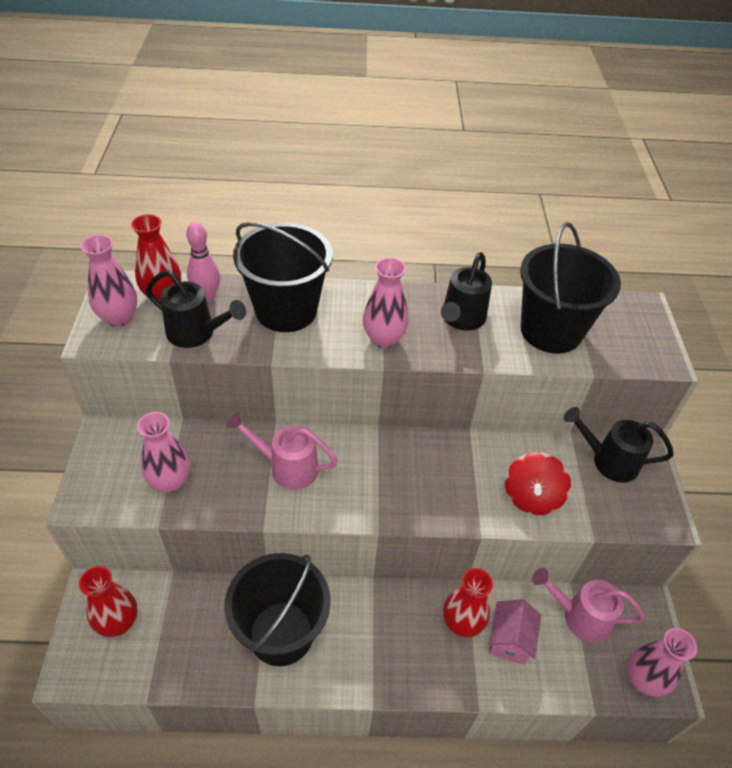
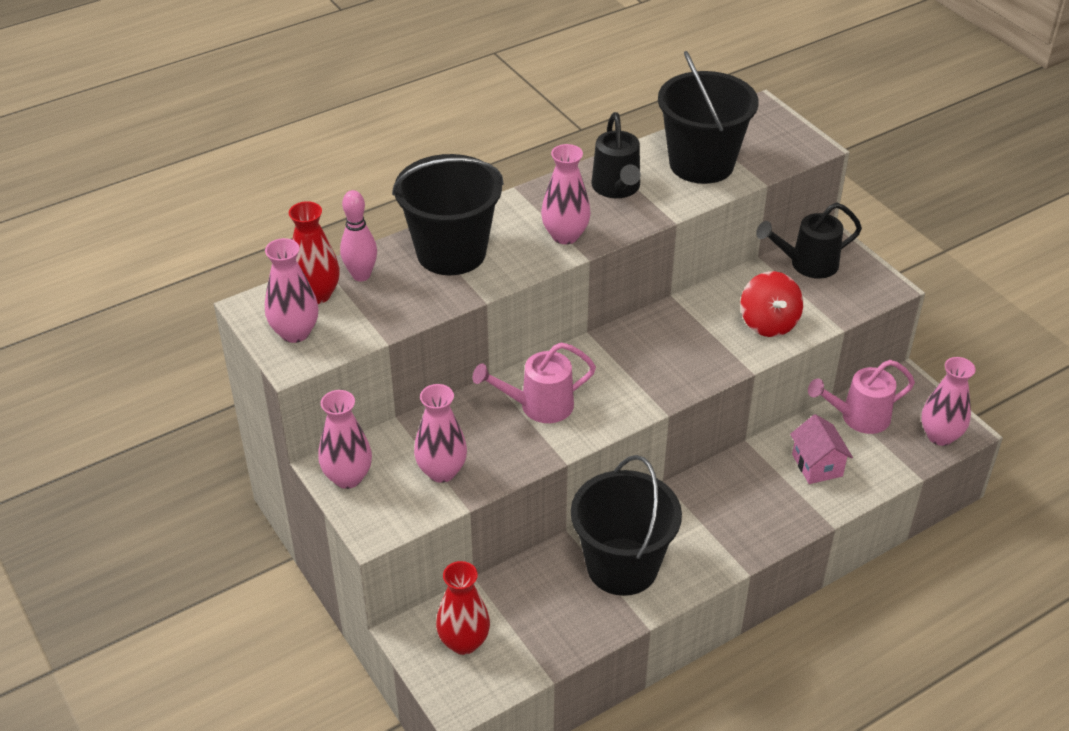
camera: 30 degrees left, 5 degrees down
(106, 448) = (348, 477): none -> pink vase
(196, 333) = (388, 310): black watering can -> none
(462, 623) = (768, 474): red vase -> none

